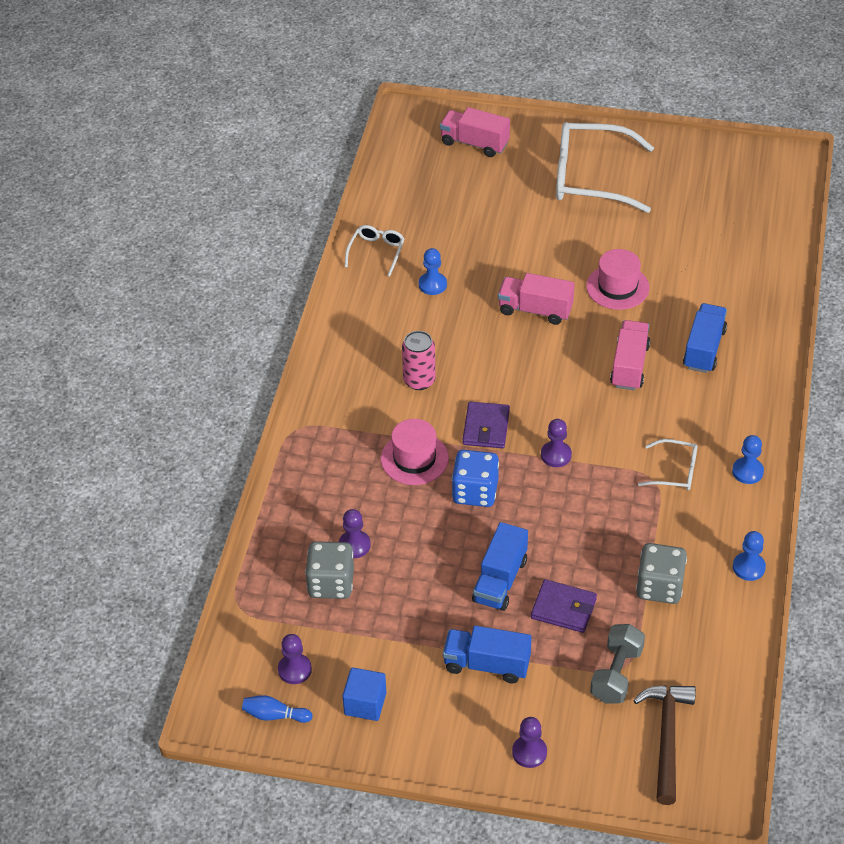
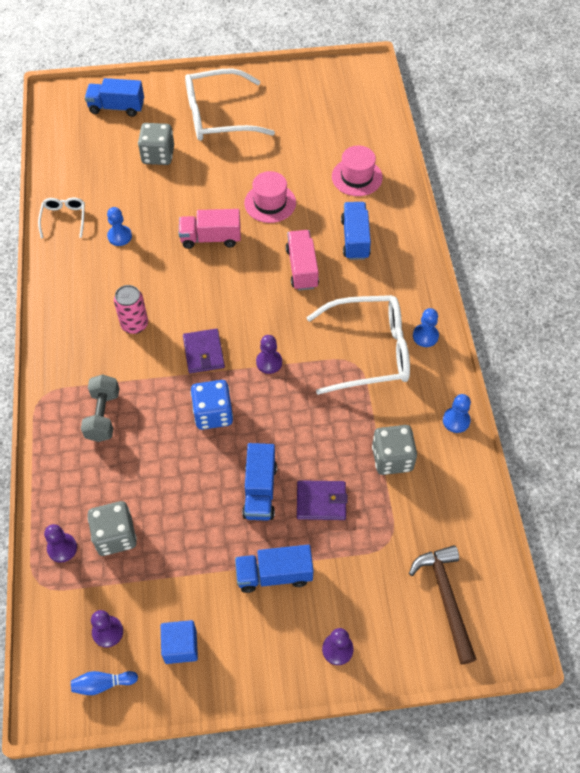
camera: 20 degrees left, 10 degrees up
(354, 545) = (125, 493): purple pawn -> purple pawn (62, 548)
(414, 458) = (152, 397): pink hat -> pink hat (357, 177)
(474, 143) = (116, 107): pink truck -> blue truck
(505, 206) = (158, 155): none -> grey dice
(616, 674) = (385, 551): grey dumbbell -> grey dumbbell (103, 415)
(674, 471) = (368, 351): white glasses -> white glasses, size x2.08

